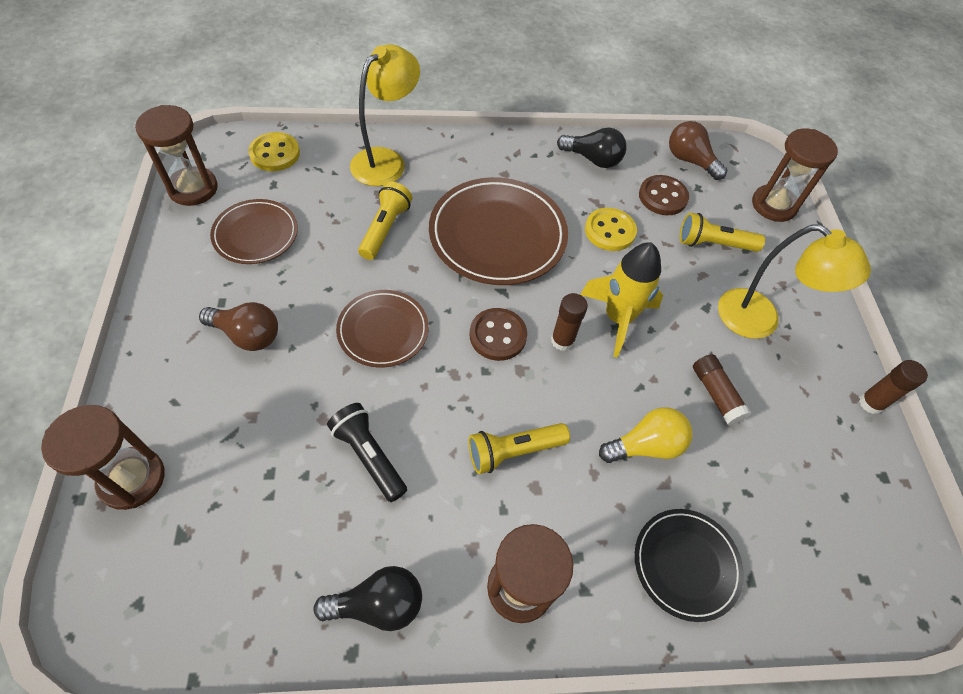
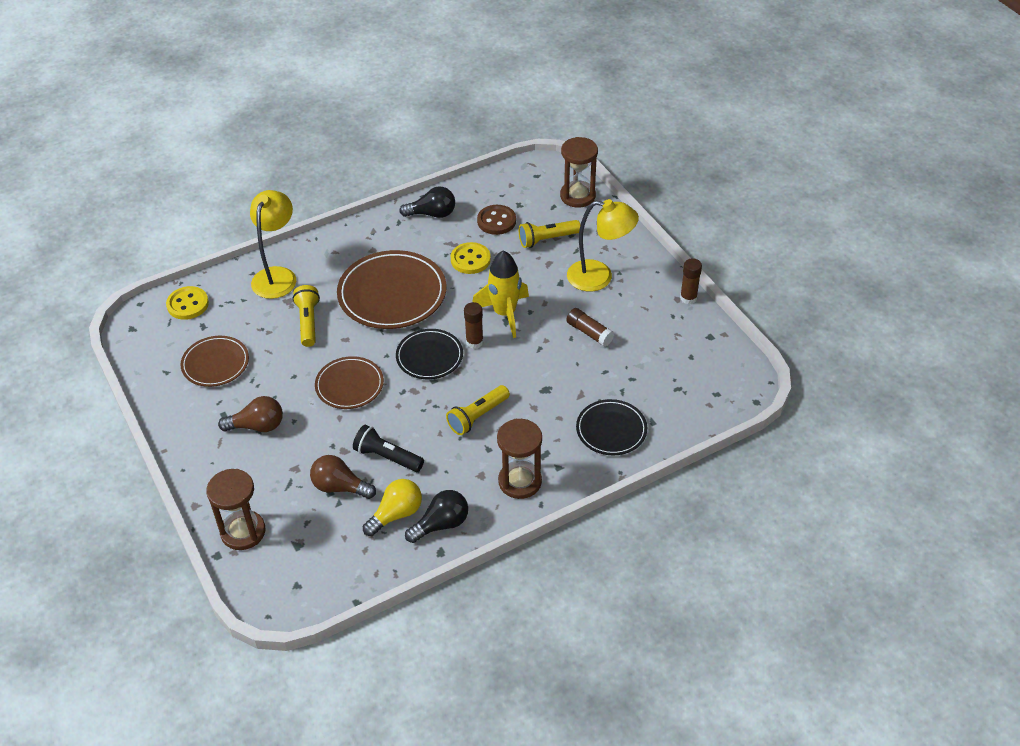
camera: 20 degrees left, 10 degrees down
(193, 188) = (143, 353): brown hourglass -> none
(498, 335) = (429, 356): brown button -> black plate
(645, 446) = (558, 379): yellow light bulb -> yellow light bulb (396, 514)
(690, 161) = (504, 187): brown light bulb -> brown light bulb (340, 487)

